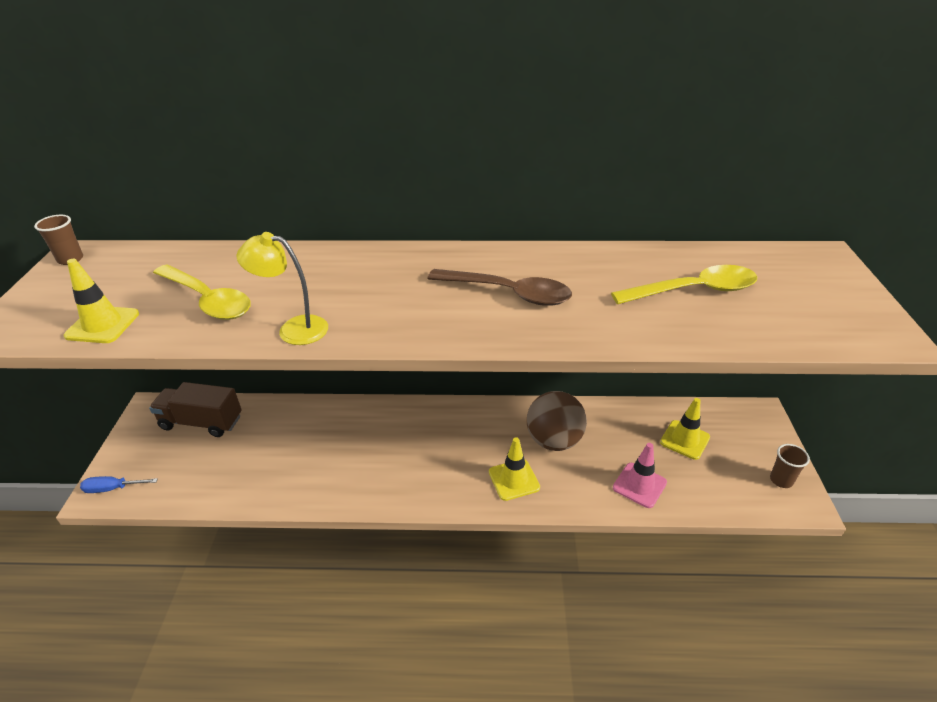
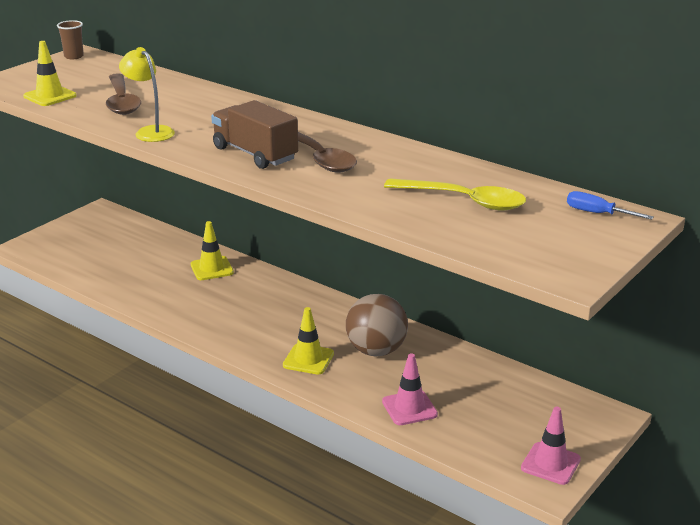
camera: 35 degrees right, 10 degrees down
(113, 488) = (33, 248): blue screwdriver -> blue screwdriver (598, 213)
(201, 422) = (125, 232): brown truck -> brown truck (255, 154)
(208, 300) = (122, 102): yellow spoon -> brown spoon
(684, 440) = (498, 399): yellow traffic cone -> yellow traffic cone (212, 268)
(781, 480) = (550, 464): brown cup -> pink traffic cone

